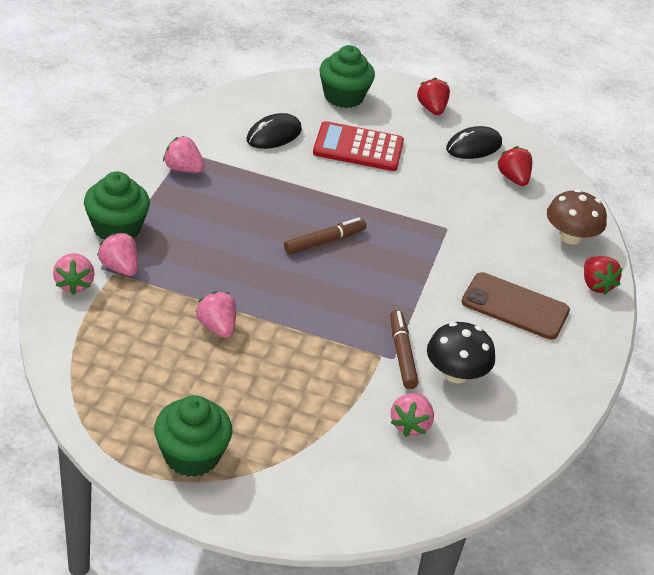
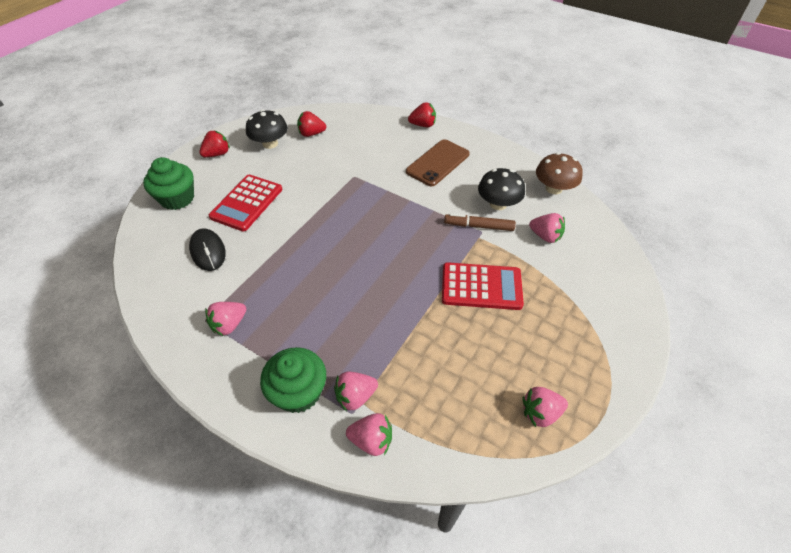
camera: 70 degrees left, 10 degrees up
(191, 455) = (585, 371): green cupcake -> none
(217, 327) = (442, 331): pink strawberry -> pink strawberry (540, 413)
(295, 359) = (481, 286): none -> red calculator
(324, 241) = (353, 244): brown marker -> none
(432, 109) = (217, 154): red strawberry -> red strawberry turned 135 degrees clockwise
(473, 146) = (270, 143): black mouse -> black mushroom
(570, 237) = (376, 124): brown mushroom -> brown mushroom (554, 188)

